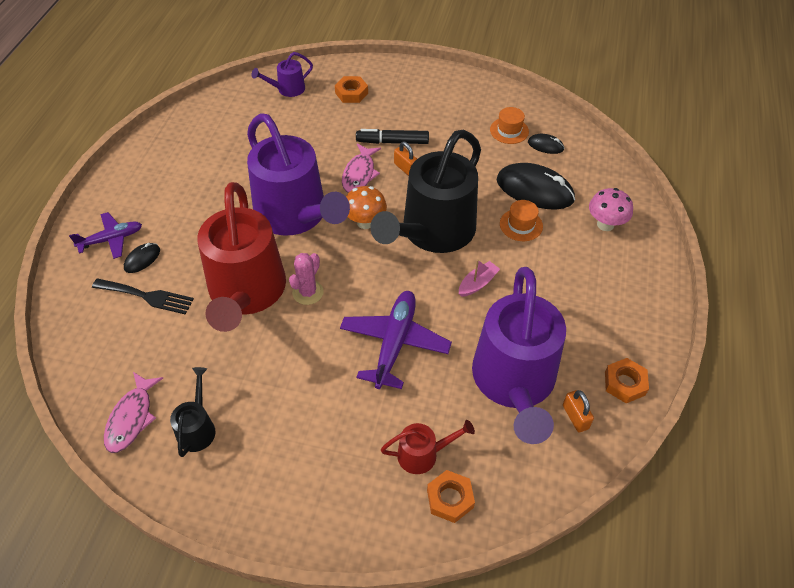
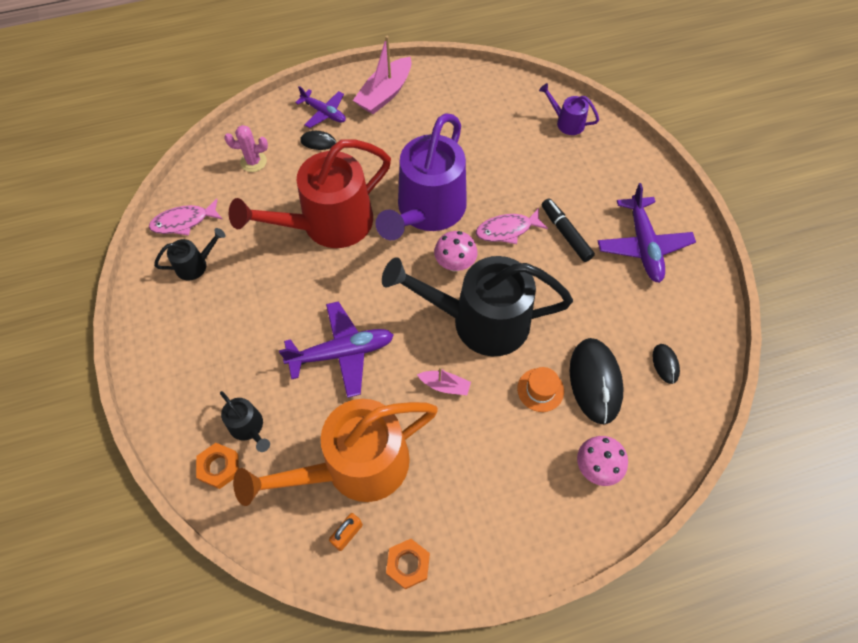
camera: 60 degrees right, 10 degrees up
(137, 185) = (385, 94): none -> pink boat
(147, 296) = (287, 166): black fork -> none
(308, 292) = (354, 264): pink cactus -> pink cactus (253, 162)
(351, 93) = (602, 170): orange nut -> none
(365, 222) = (455, 264): orange mushroom -> pink mushroom
(405, 168) = (540, 261): orange padlock -> none
(423, 454) = (249, 428): red watering can -> black watering can
(438, 106) = (643, 245): none -> purple plane
(509, 130) = (660, 321): orange hat -> none
(514, 383) = (354, 466): purple watering can -> orange watering can

